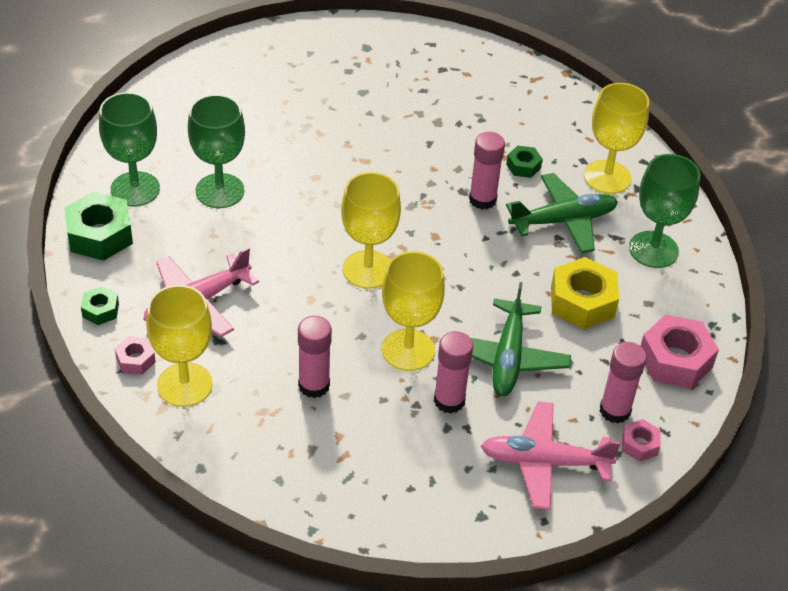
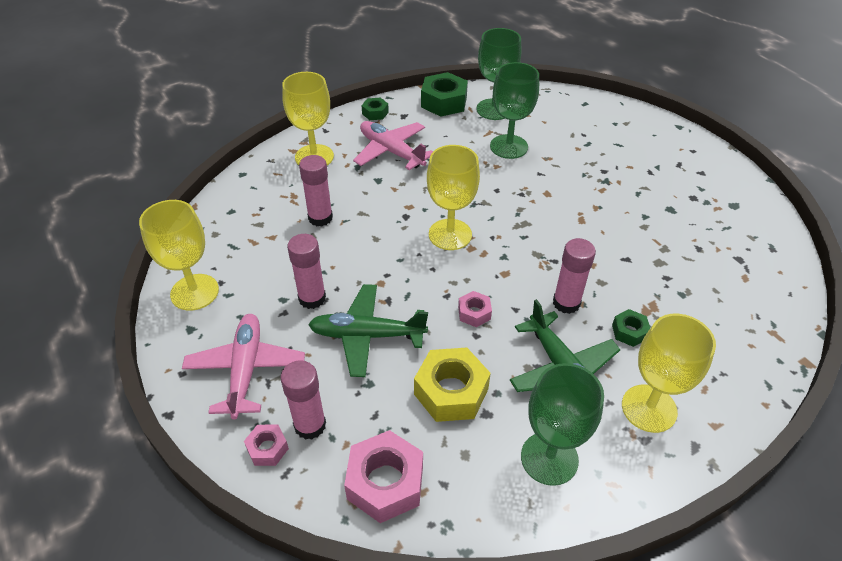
camera: 85 degrees right, 0 degrees up
(135, 360) = (333, 133): pink nut -> pink nut (474, 313)
(408, 350) = (365, 267): yellow goblet -> yellow goblet (194, 292)

